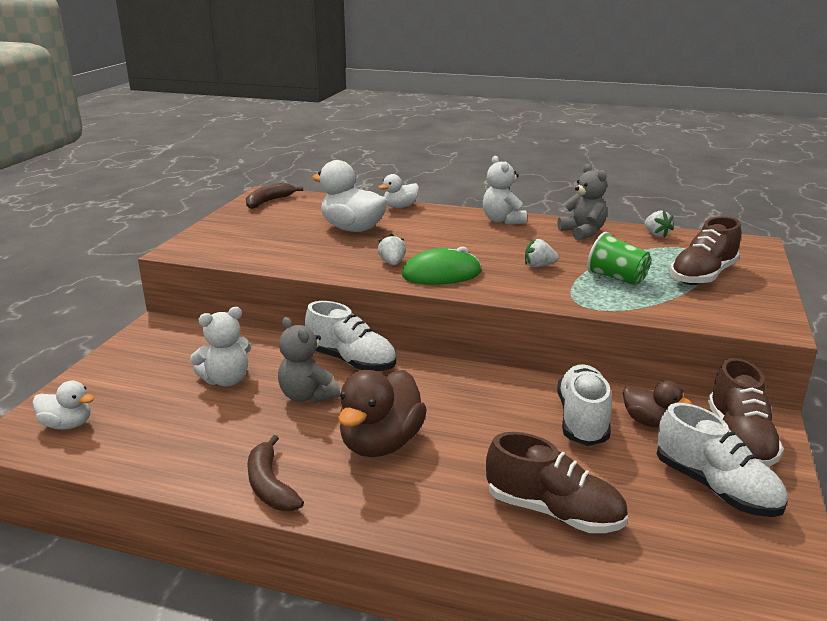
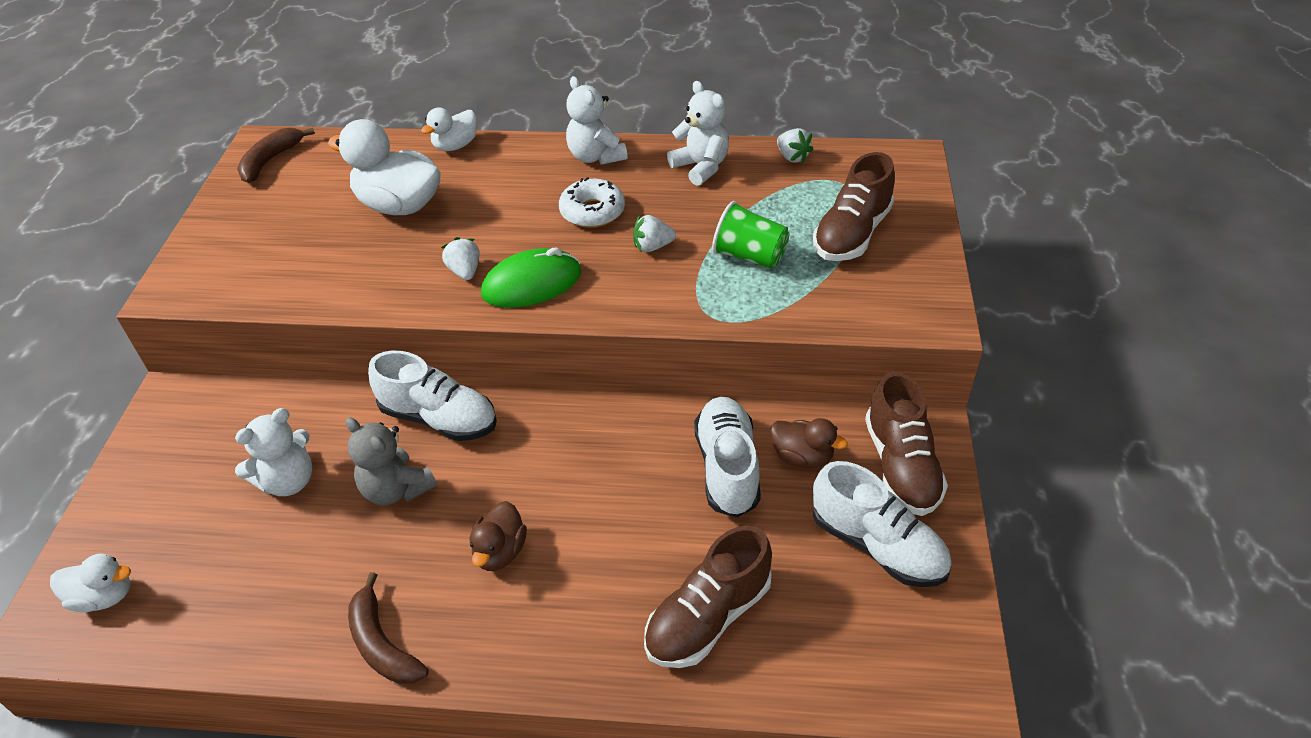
camera: 10 degrees left, 20 degrees up
(381, 443) = (500, 552): brown duck -> brown duck, size x0.56
(495, 245) = (592, 211): none -> white donut
(553, 512) = (708, 617): brown shoe -> brown shoe turned 120 degrees clockwise
(583, 232) = (701, 167): grey teddy bear -> white teddy bear

